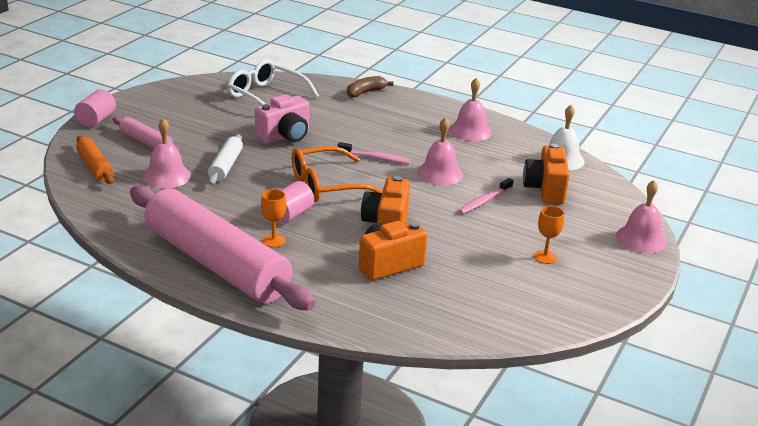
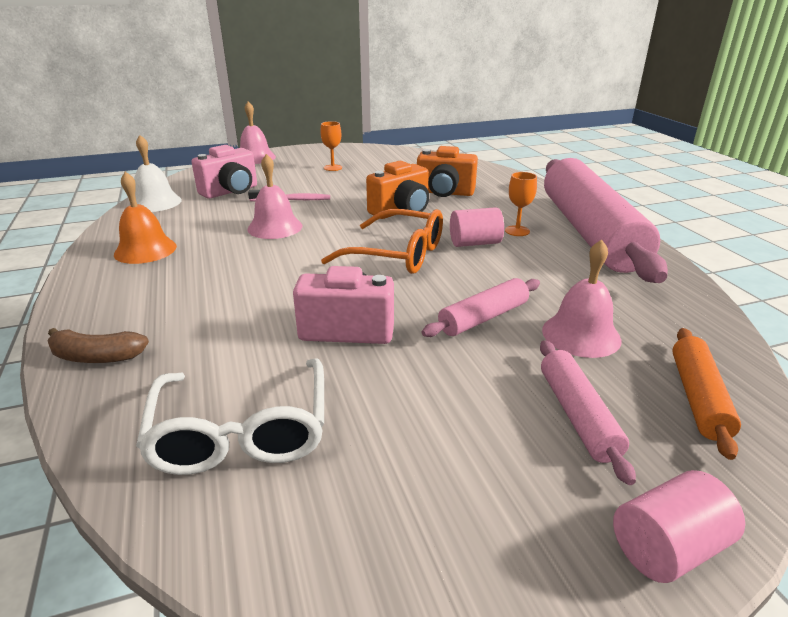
camera: 135 degrees left, 0 degrees up
(225, 166) = (483, 318): white rolling pin -> pink rolling pin
(375, 158) = (299, 261): pink toothbrush -> none
(470, 131) = (145, 250): pink bell -> orange bell
(545, 190) = (231, 192): orange camera -> pink camera

